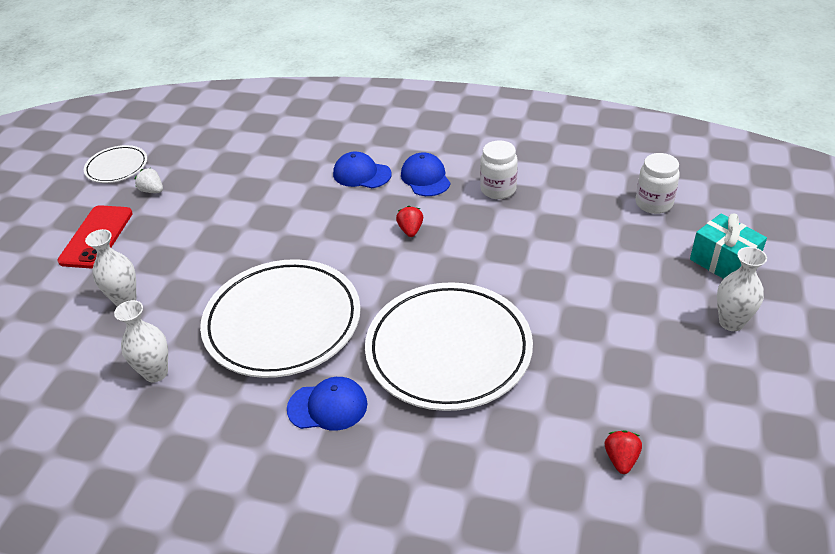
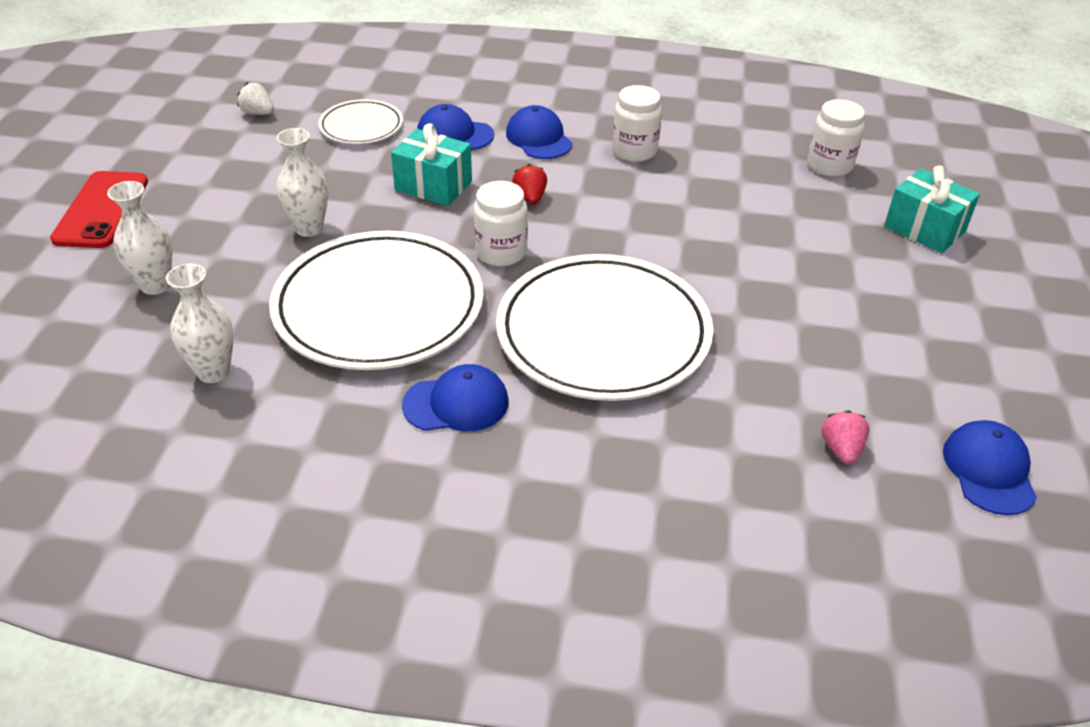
camera: 10 degrees left, 0 degrees up
(117, 167) = (116, 126): white plate -> white plate (361, 126)
(152, 191) = (172, 154): white strawberry -> white strawberry (258, 113)
(339, 219) = (433, 185): none -> turquoise gift
(381, 277) = (501, 252): none -> white jar
(621, 459) = (841, 449): red strawberry -> pink strawberry
(731, 322) = (945, 294): white vase -> white vase (309, 228)
(740, 483) = (989, 470): none -> blue cap

